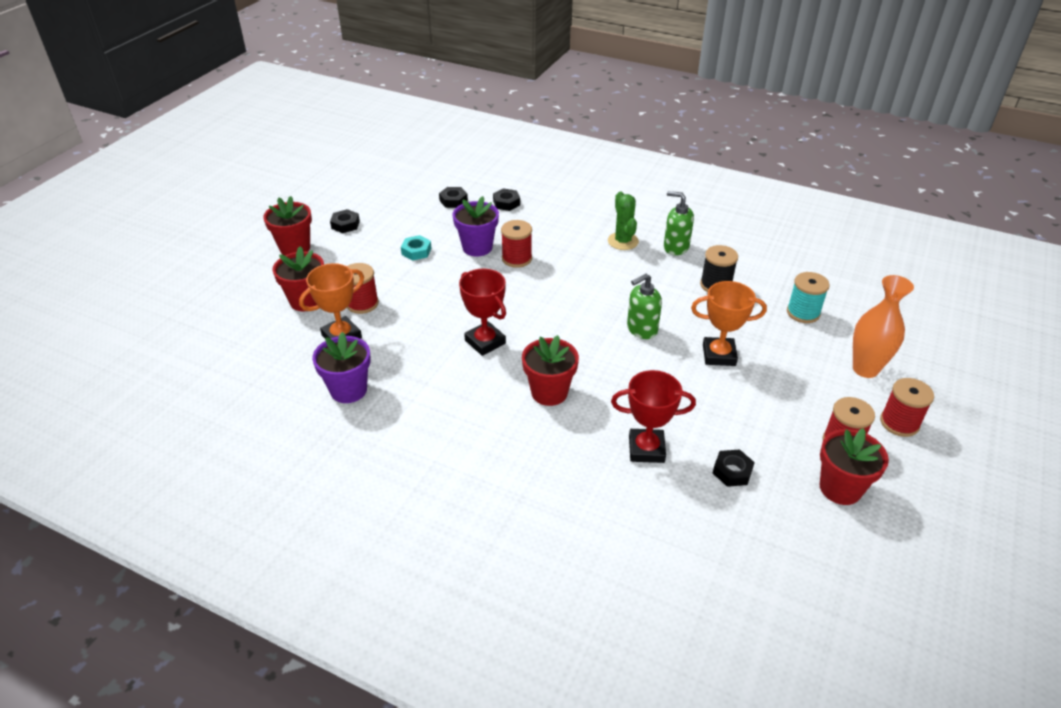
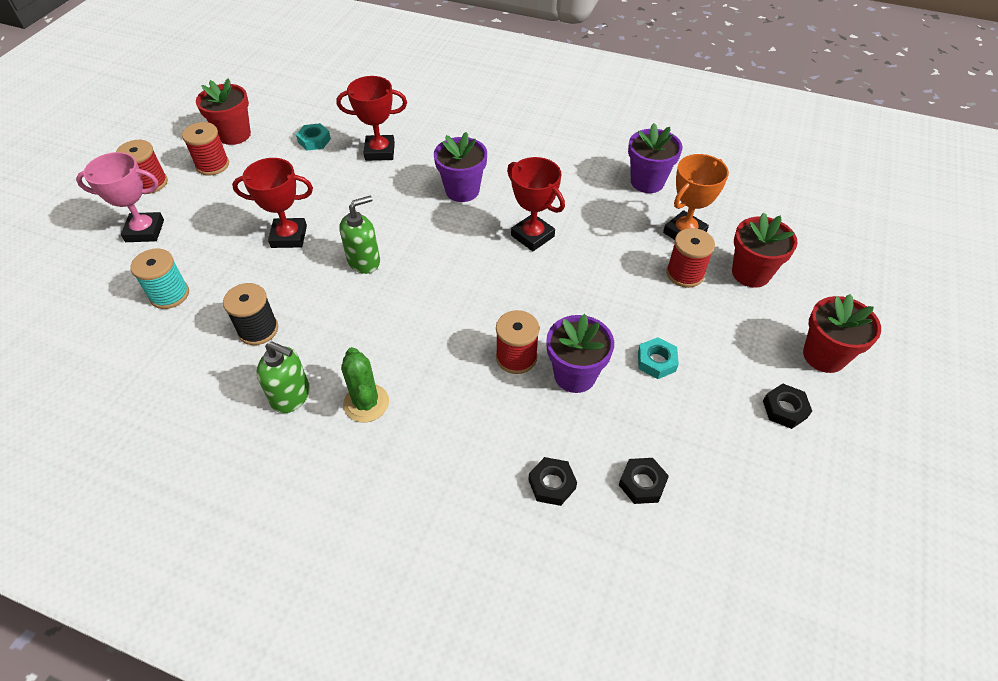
camera: 175 degrees right, 10 degrees up
(549, 392) = (462, 190): red flower pot -> purple flower pot
(719, 355) = (289, 236): orange trophy -> red trophy
(732, 471) = (314, 141): black nut -> turquoise nut
(865, 369) = (145, 231): orange vase -> pink trophy

